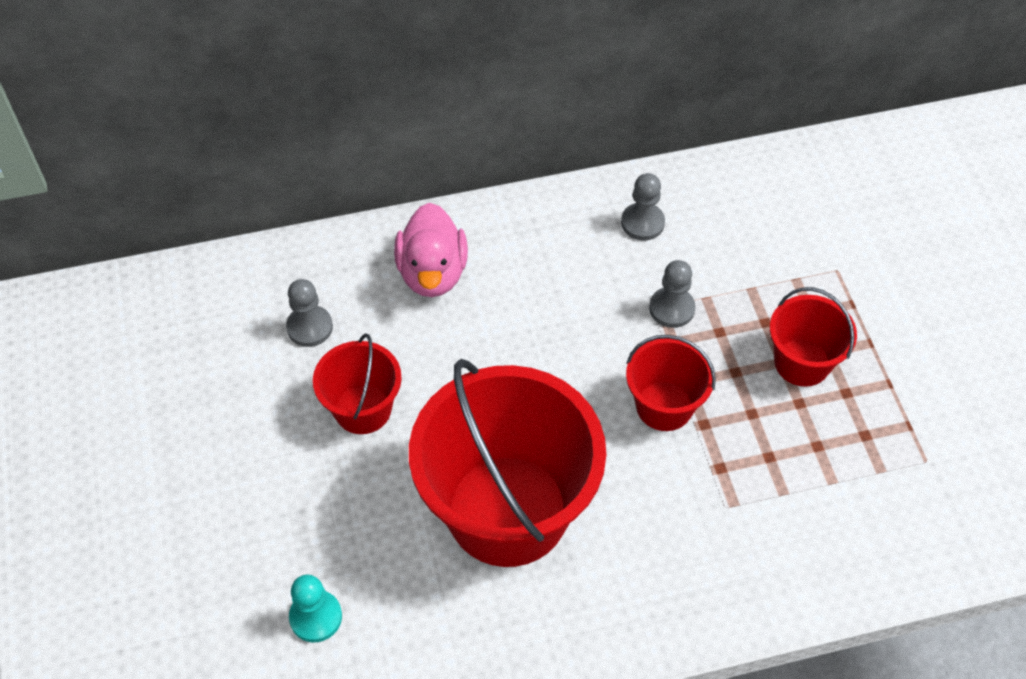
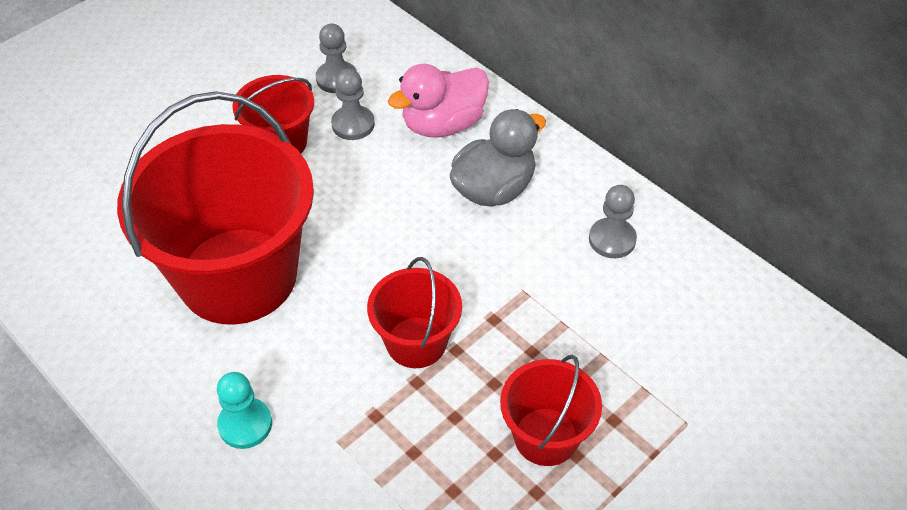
camera: 60 degrees right, 5 degrees down
(316, 617) = (77, 200): turquoise pawn -> turquoise pawn (245, 424)
(535, 273) = (494, 189): none -> grey duck
(672, 308) = (530, 302): grey pawn -> grey pawn (353, 124)

